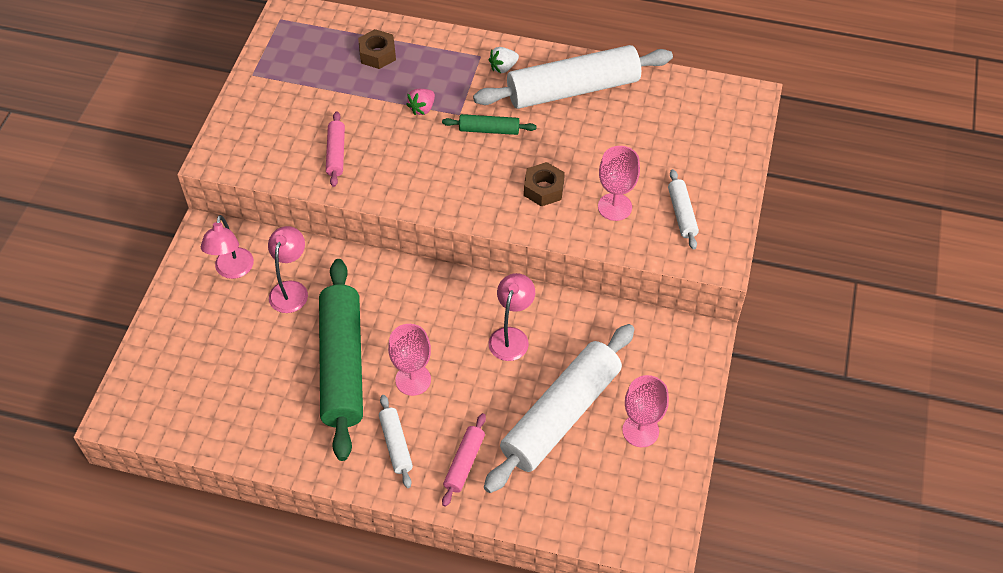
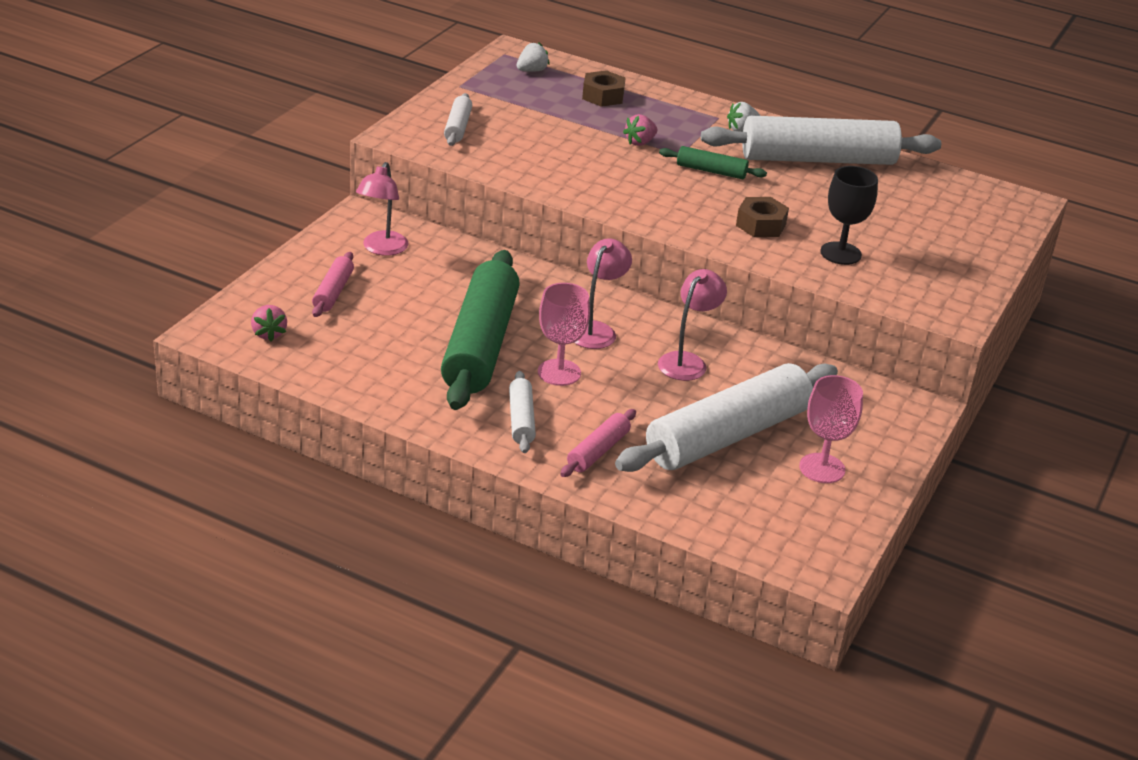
camera: 10 degrees right, 20 degrees down
(167, 402) = (269, 334): none -> pink strawberry
(291, 289) = (442, 276): pink lamp -> pink lamp (596, 330)
(309, 36) = (532, 70): none -> white strawberry
(336, 154) = (531, 157): pink rolling pin -> pink rolling pin (333, 292)
(614, 207) = (840, 253): pink goblet -> black goblet
(682, 214) = (919, 273): white rolling pin -> white rolling pin (458, 127)

